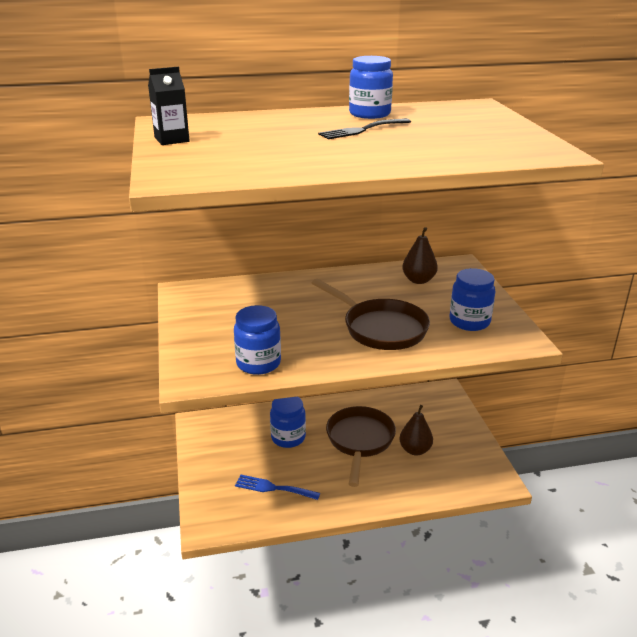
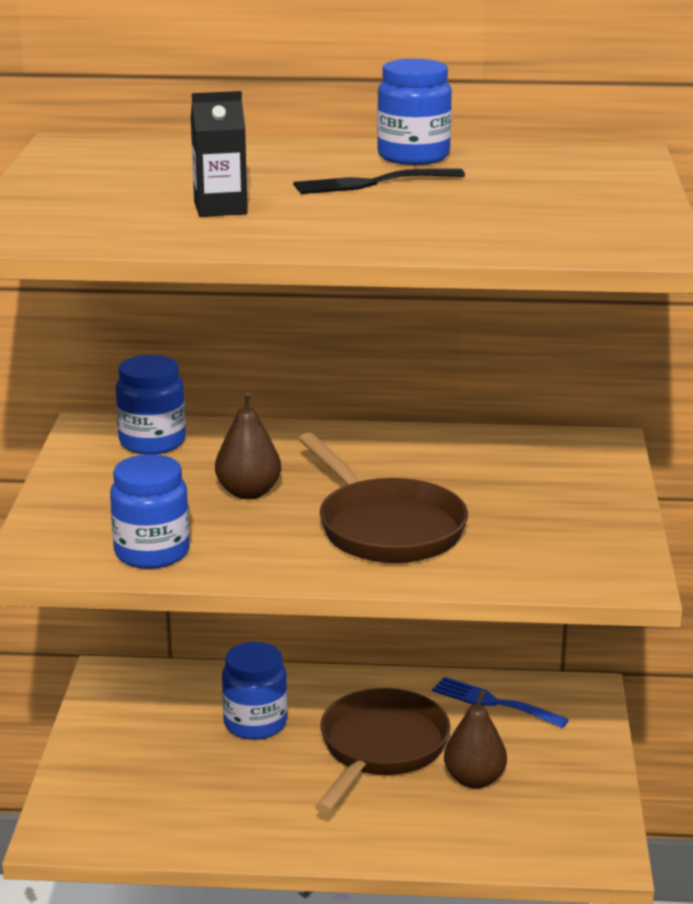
camera: 15 degrees right, 5 degrees down
(172, 139) = (60, 175): black carton -> black carton (220, 208)
(273, 488) = (192, 797): blue fork -> blue fork (493, 702)
(418, 280) = (507, 460): brown pear -> brown pear (248, 492)
(469, 322) = (550, 537): blue jar -> blue jar (152, 442)

